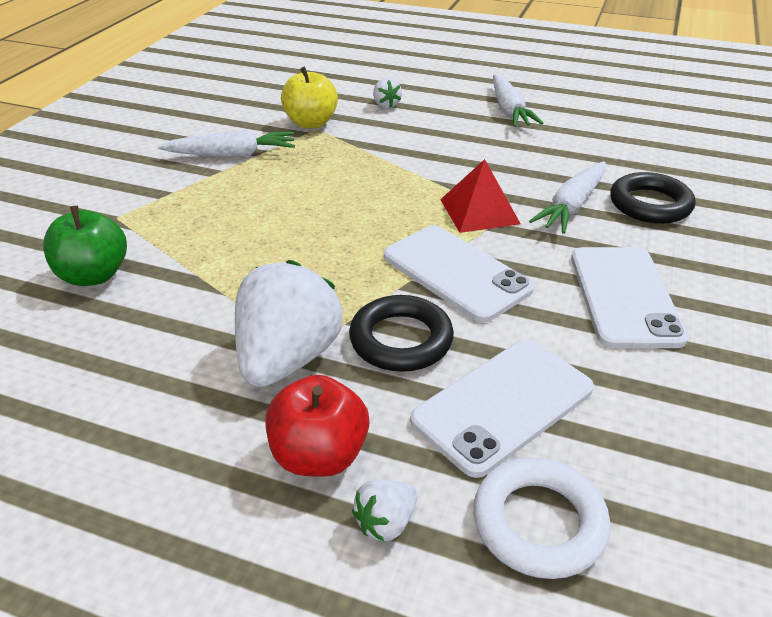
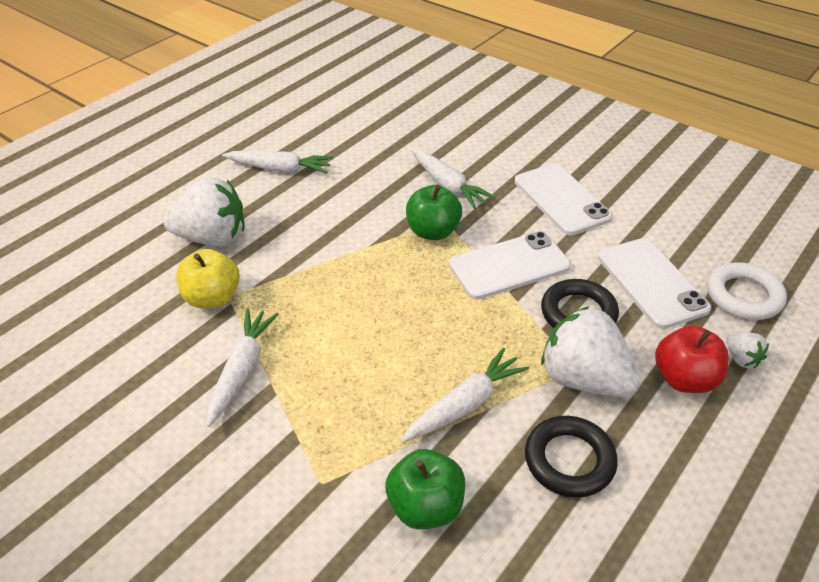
camera: 70 degrees left, 5 degrees up
(223, 277) = (465, 404): none -> white carrot
(386, 105) = (213, 238): white strawberry -> white strawberry, size x2.24
(479, 211) = (433, 231): red pyramid -> green apple
(624, 296) = (561, 199): white phone -> white phone turned 45 degrees clockwise
(650, 204) = (463, 152): black ring -> black ring (569, 460)

